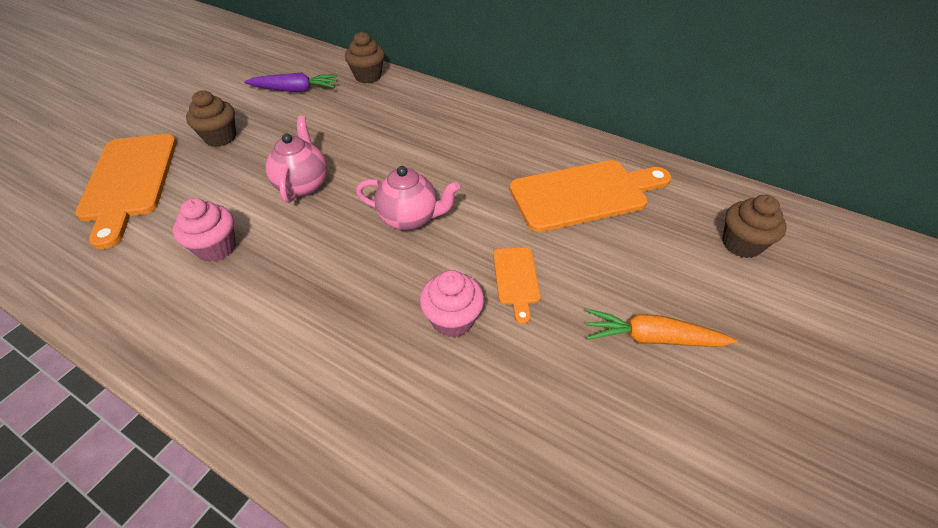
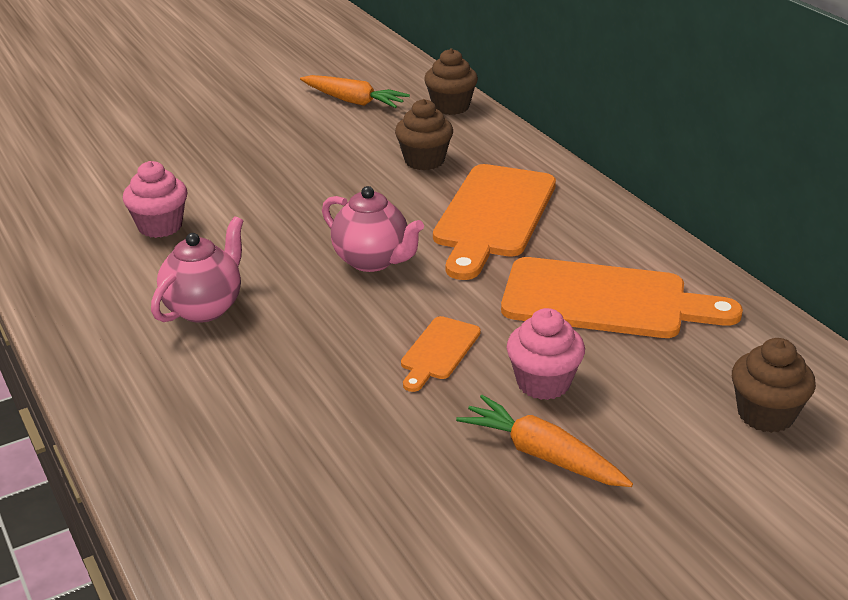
camera: 30 degrees right, 15 degrees down
(129, 181) = (123, 146): orange cutting board -> orange cutting board (493, 216)
(220, 137) = (238, 129): brown cupcake -> brown cupcake (424, 161)
(295, 90) = (353, 101): purple carrot -> orange carrot
(303, 184) = (286, 196): pink teapot -> pink teapot (204, 308)
(452, 319) = (337, 361): pink cupcake -> pink cupcake (543, 383)

